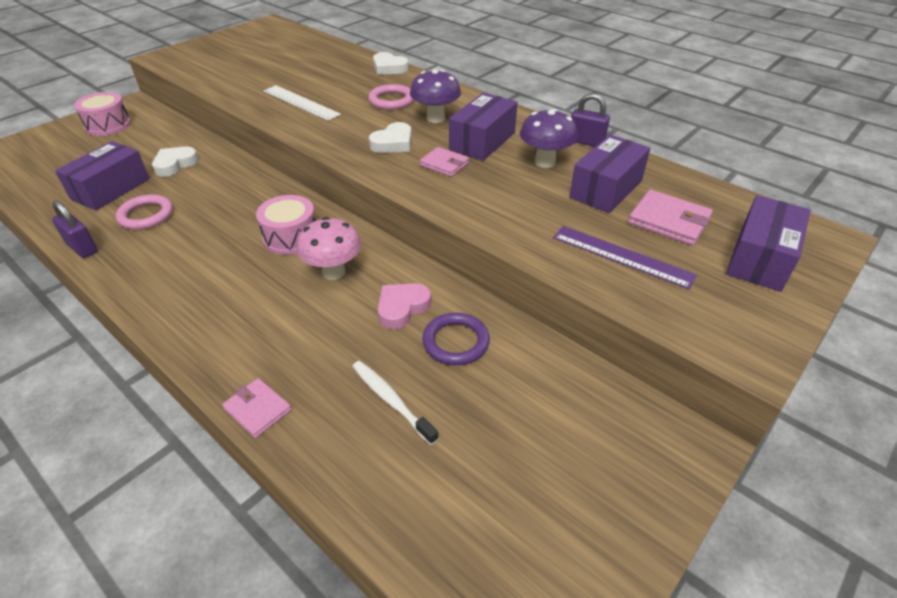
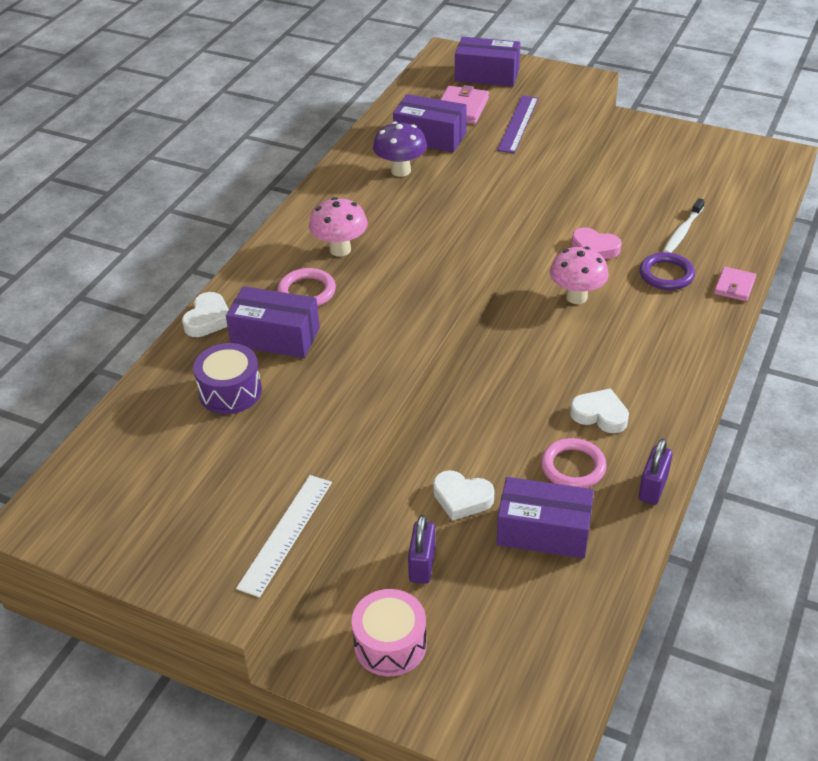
camera: 105 degrees left, 0 degrees up
(291, 237) = (545, 340): pink drum -> none
(300, 102) = (340, 365): white ruler -> white ruler (286, 534)
(312, 69) = (230, 391): none -> purple drum
(393, 143) = (408, 265): white heart -> white heart (600, 415)
(435, 118) = (340, 249): purple mushroom -> pink mushroom
(444, 164) = (433, 224): pink wallet -> none
(455, 342) = (611, 216): purple ring -> purple ring (666, 275)
(482, 141) = (377, 211): purple box -> purple box (275, 337)
(586, 142) = (351, 154): purple padlock -> purple padlock (422, 565)

